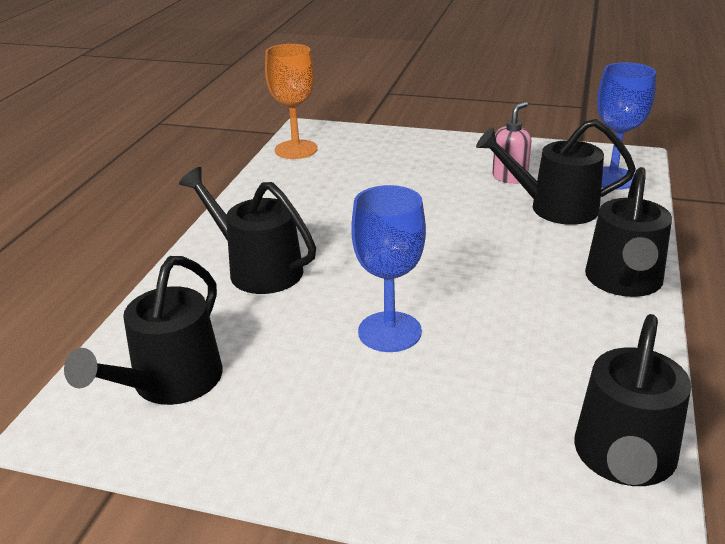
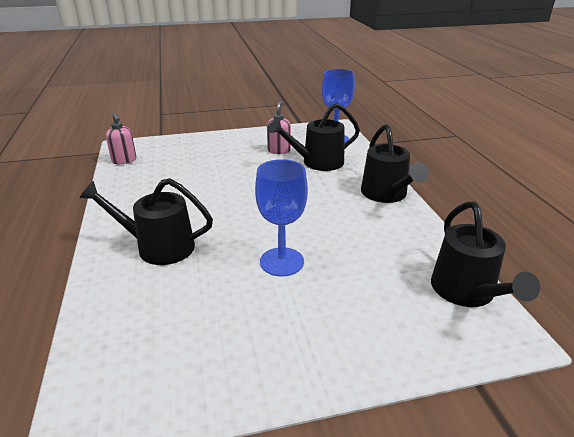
camera: 30 degrees left, 0 degrees up
(170, 383) = (152, 349): black watering can -> none
(296, 149) = (124, 160): orange goblet -> pink soap dispenser

